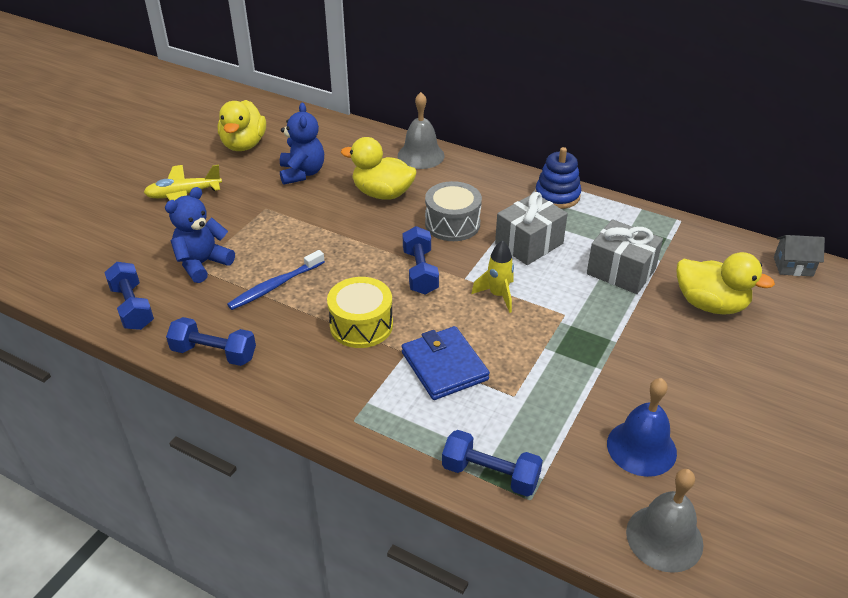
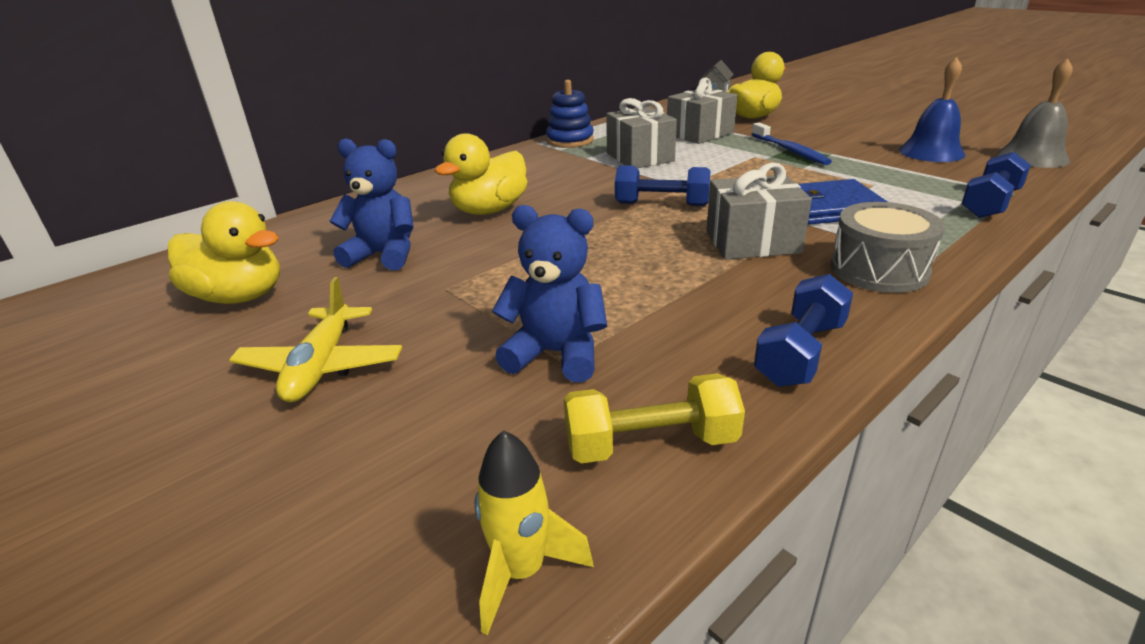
camera: 70 degrees left, 10 degrees down
(132, 307) = (650, 444): blue dumbbell -> yellow dumbbell
(202, 264) = (556, 354): blue teddy bear -> blue teddy bear turned 135 degrees clockwise
(275, 286) = (649, 292): blue toothbrush -> blue toothbrush (790, 151)
(361, 325) = (752, 242): yellow drum -> grey gift
(421, 155) = (432, 185): grey bell -> none
(452, 224) = (582, 183): grey drum -> grey drum (879, 270)
(498, 295) = (718, 176): yellow rocket -> yellow rocket (522, 571)

